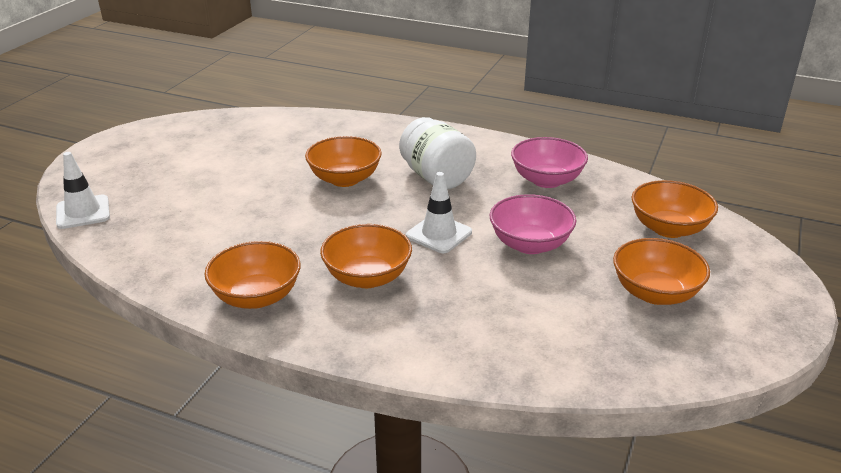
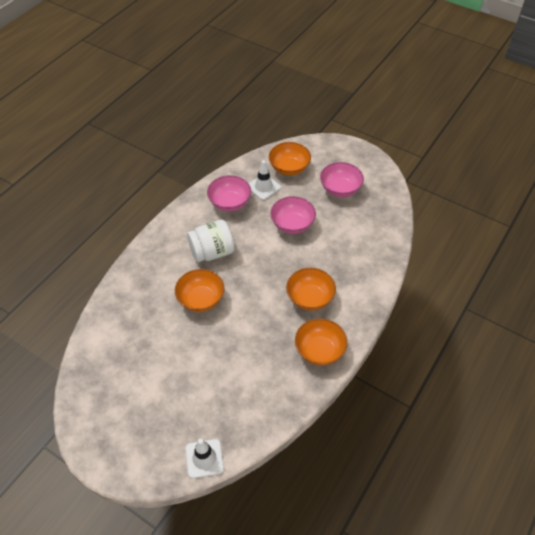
camera: 80 degrees left, 20 degrees up
(439, 234) = (275, 261): white traffic cone -> white traffic cone (263, 187)
(655, 293) = (340, 189): orange bowl -> pink bowl

